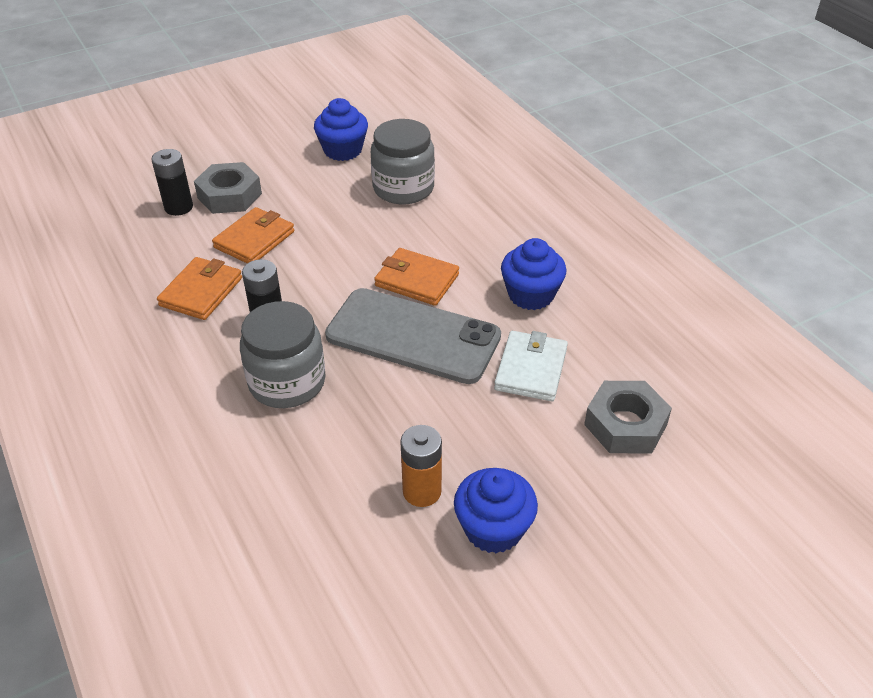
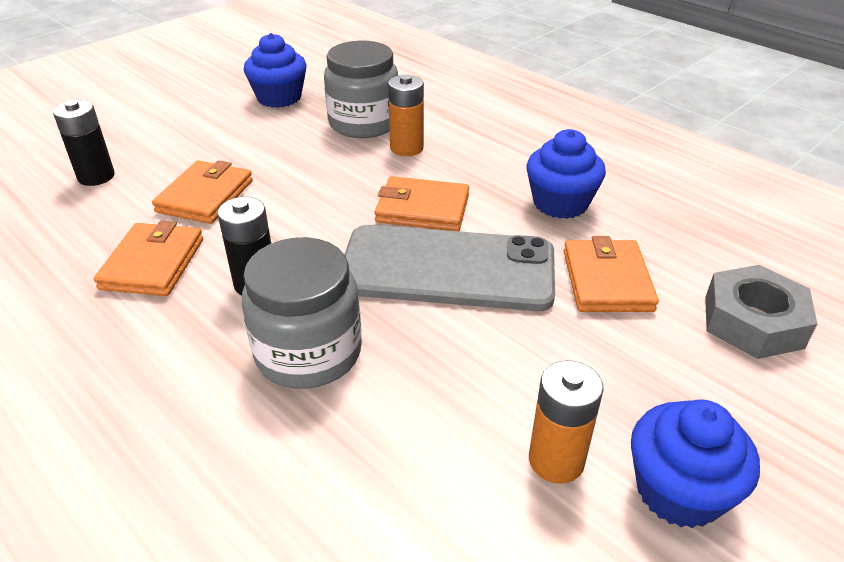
camera: 15 degrees left, 5 degrees down
(229, 196) = (158, 156): grey nut -> none
(429, 220) = (406, 148): none -> orange battery
(531, 369) = (607, 280): white wallet -> orange wallet

